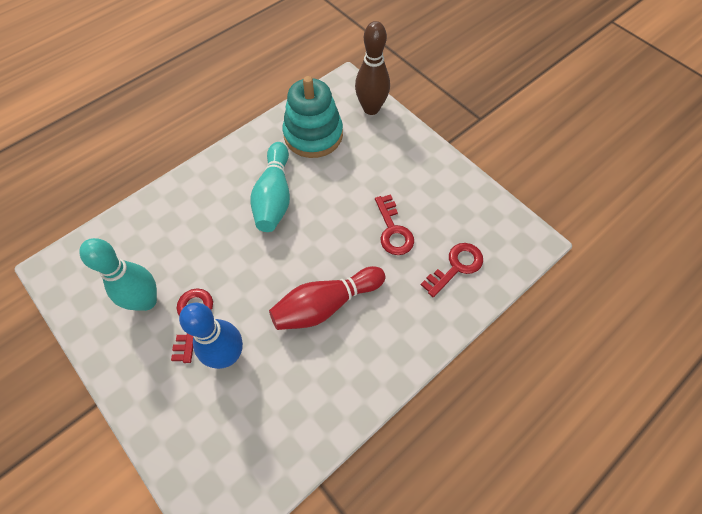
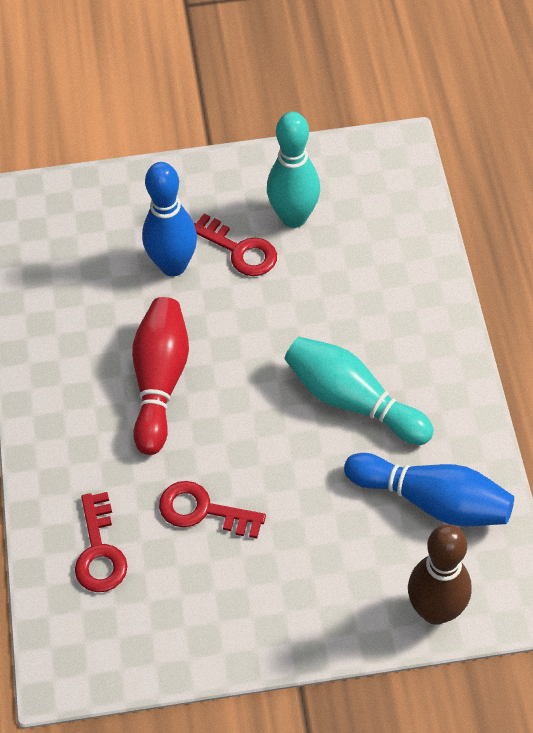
camera: 125 degrees right, 5 degrees down
(313, 135) = (432, 500): turquoise stacking toy -> blue bowling pin

